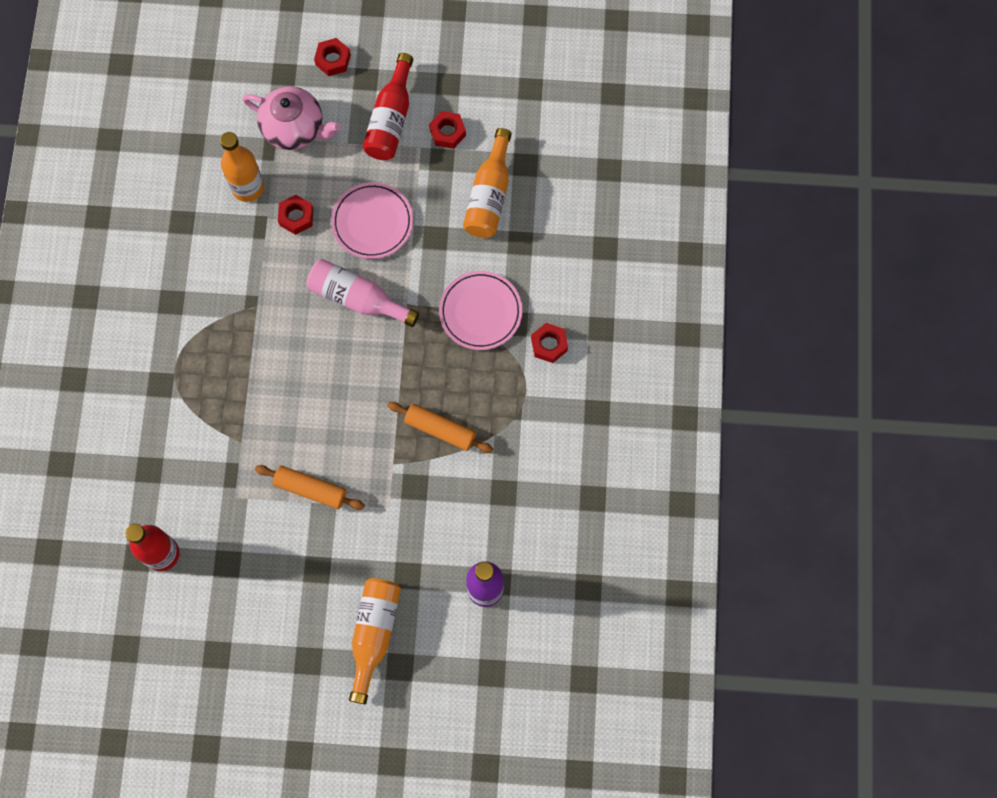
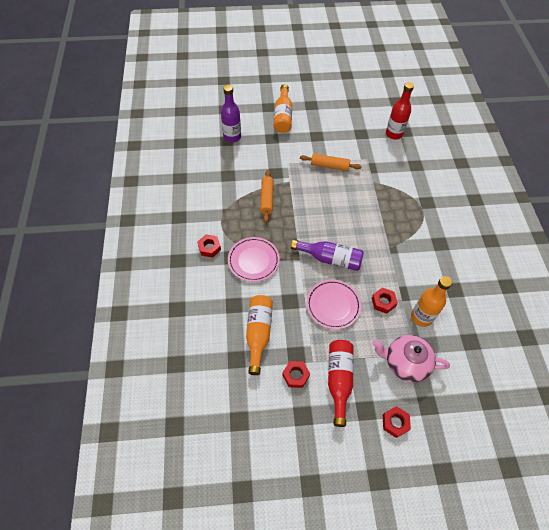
camera: 170 degrees right, 15 degrees down
(358, 298) = (330, 259): pink bottle -> purple bottle
(440, 429) = (267, 199): orange rolling pin -> orange rolling pin turned 75 degrees clockwise

